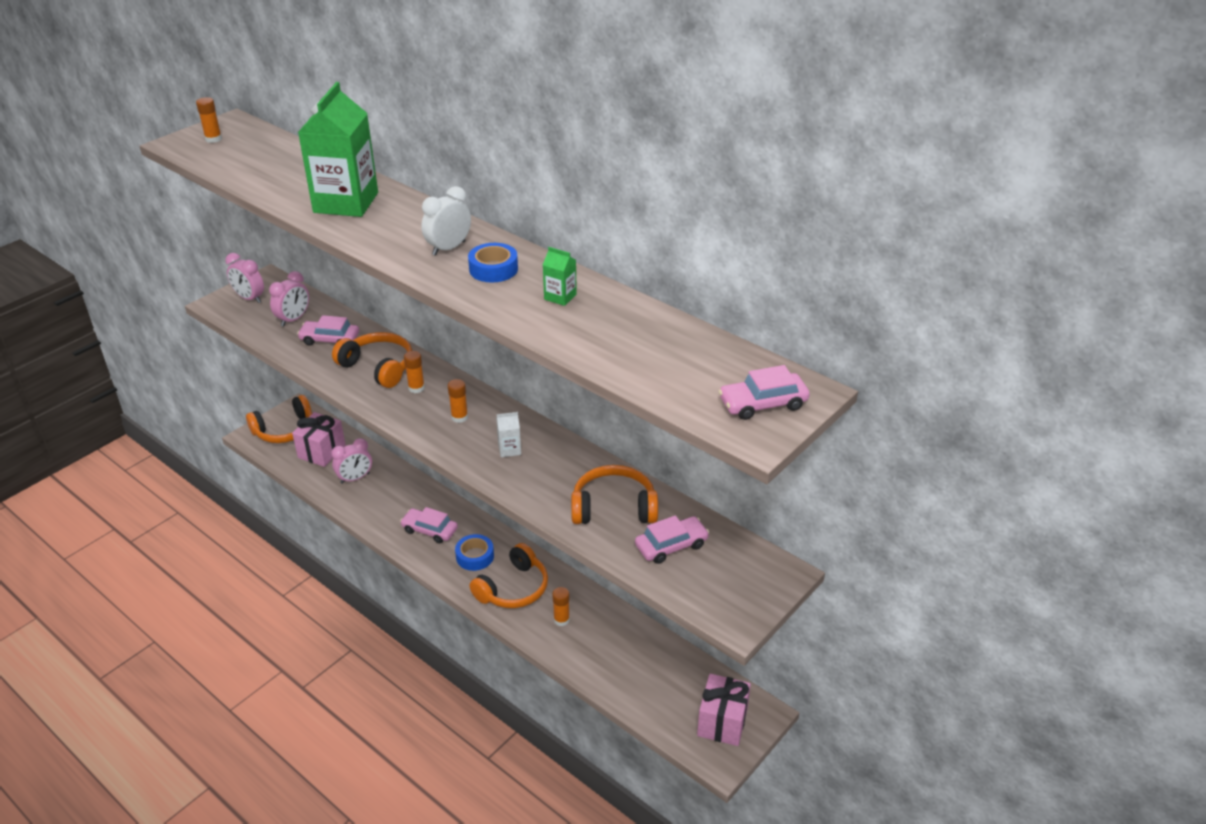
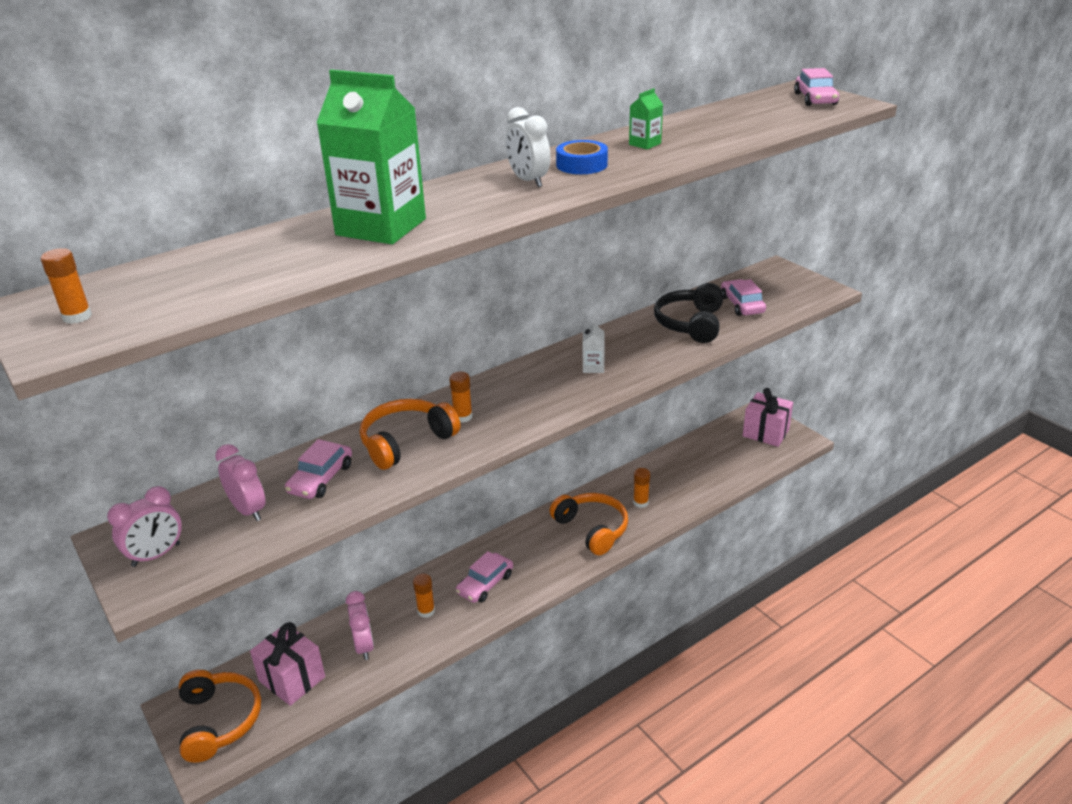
camera: 75 degrees left, 5 degrees down
(459, 417) = (529, 392): orange glue stick -> orange glue stick (426, 611)
(475, 556) = (538, 552): blue tape -> none
(614, 507) = (690, 324): orange headphones -> black headphones

